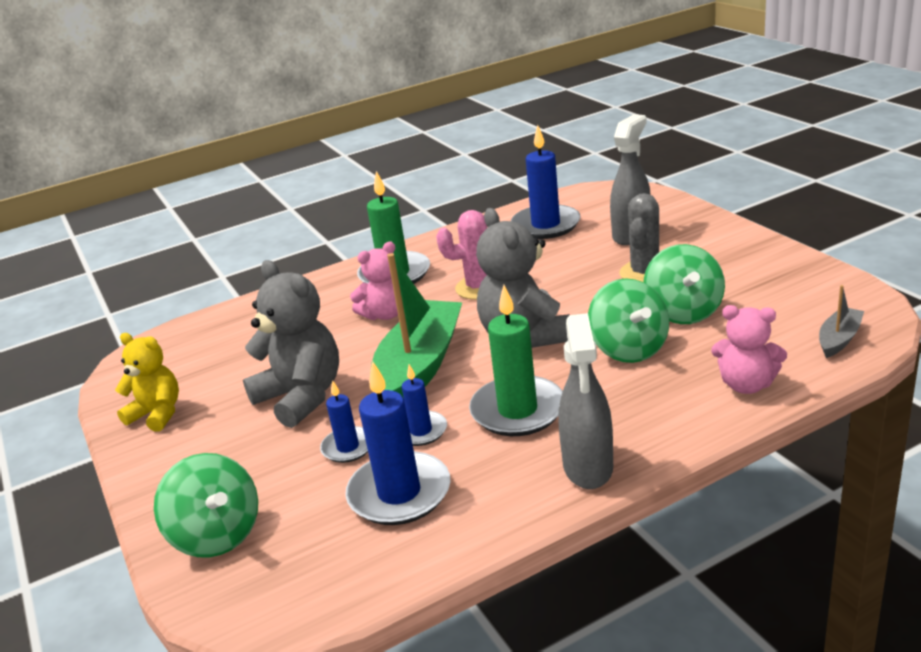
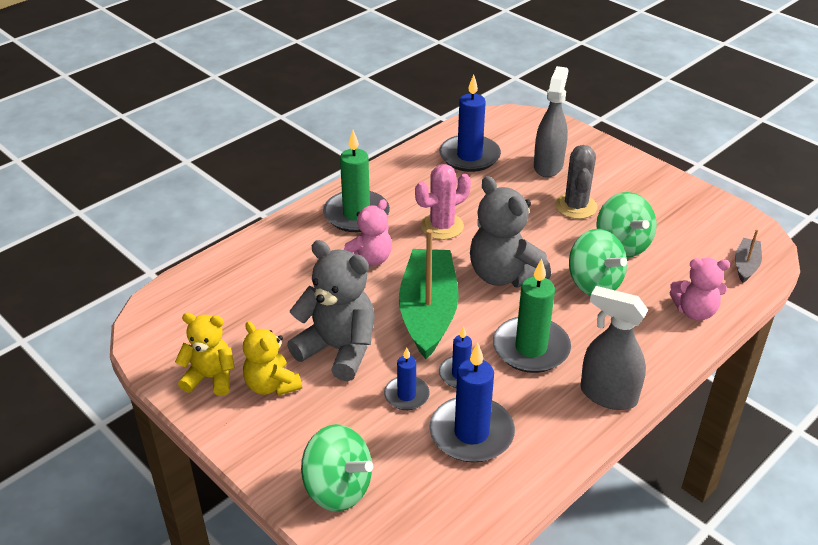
camera: 20 degrees left, 10 degrees up
(212, 426) = (271, 385): none -> yellow teddy bear
(588, 467) = (607, 395): grey spray bottle -> grey spray bottle turned 135 degrees clockwise

